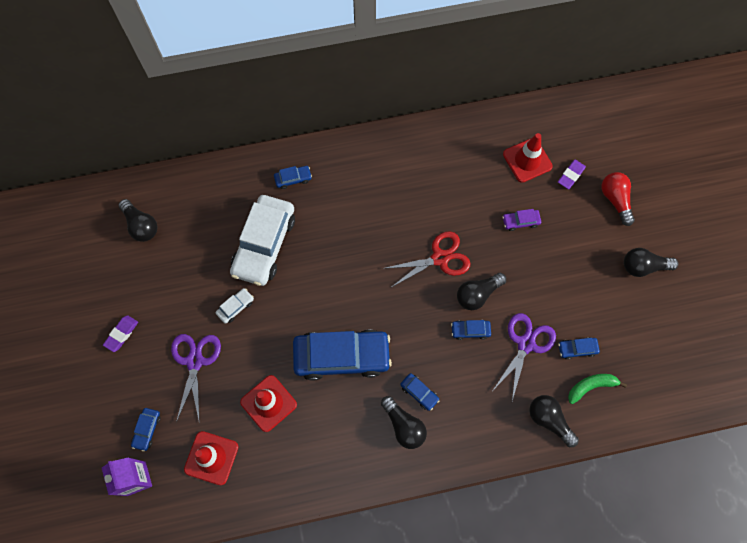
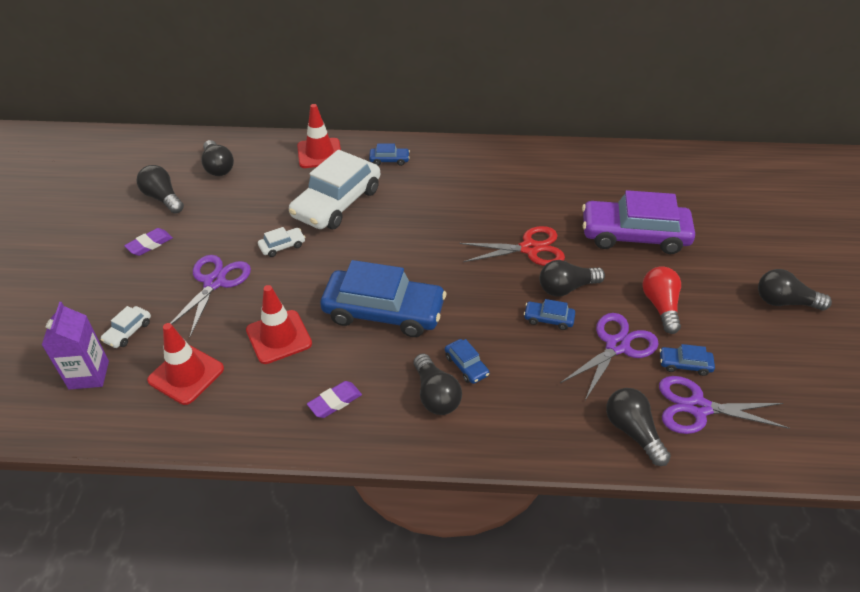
camera: 15 degrees right, 25 degrees down
(108, 277) = (163, 198): none -> black light bulb
(147, 430) = (128, 331): blue car -> white car
(520, 221) = (634, 235): purple car -> purple car, size x2.41
(527, 160) = (652, 188): red traffic cone -> red traffic cone (319, 153)
(571, 175) = (702, 208): purple eraser -> purple eraser (335, 402)
(591, 386) = (698, 407): green banana -> purple scissors
(615, 200) = (754, 237): red light bulb -> red light bulb (660, 306)

